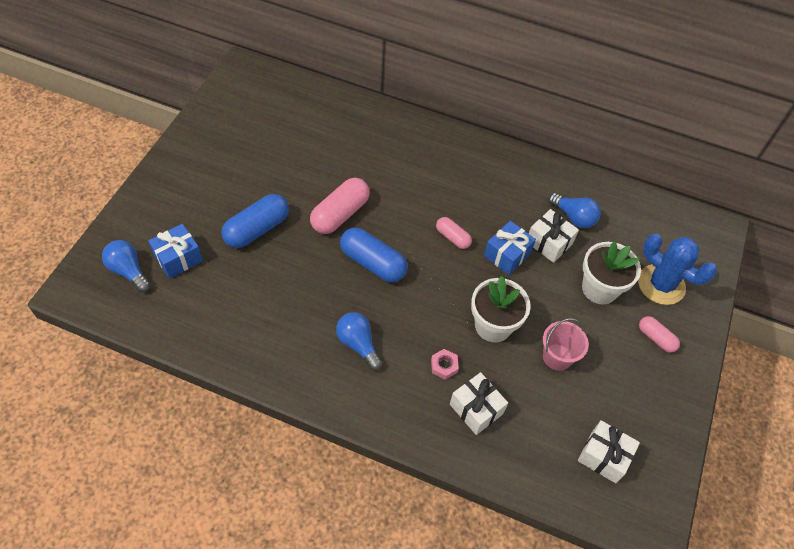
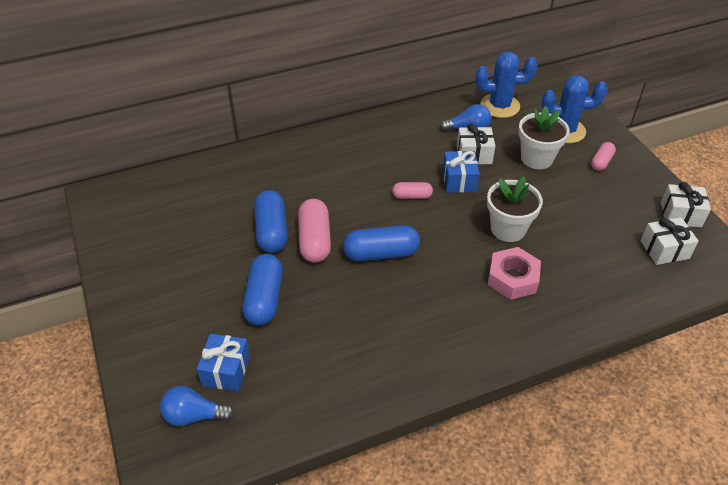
camera: 40 degrees left, 10 degrees down
(320, 183) = (271, 231): none -> blue capsule
(358, 344) = (442, 313): blue light bulb -> none
(444, 366) = (512, 278): pink nut -> pink nut, size x1.94
(476, 409) = (565, 286): white gift -> white gift (680, 214)
(557, 357) = (567, 216): pink bucket -> none
(631, 218) = (500, 106): none -> blue cactus
(656, 338) = (601, 162): pink capsule -> pink capsule turned 60 degrees counterclockwise

